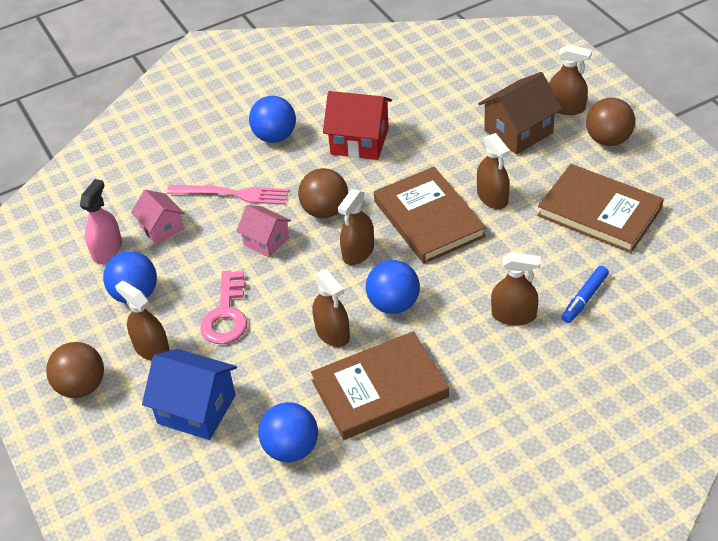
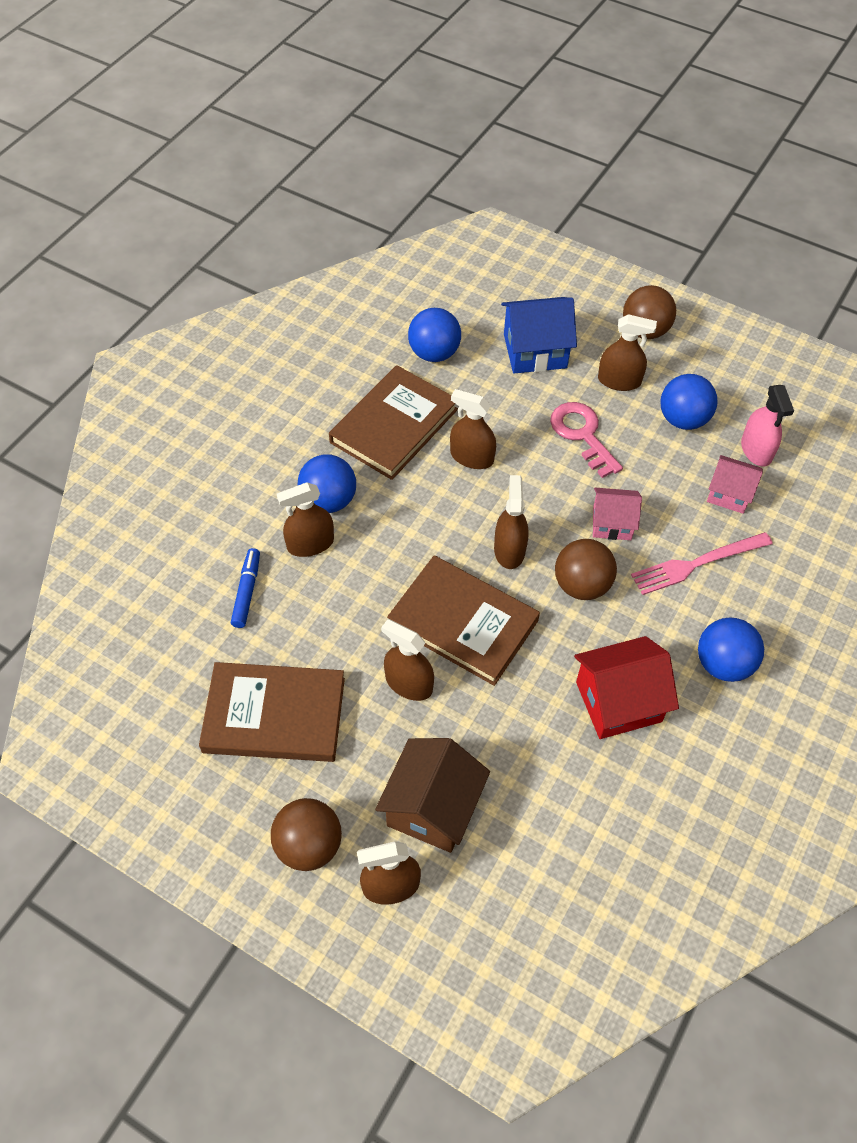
camera: 145 degrees right, 10 degrees up
(393, 304) = (434, 508): blue ball -> blue ball (328, 500)

